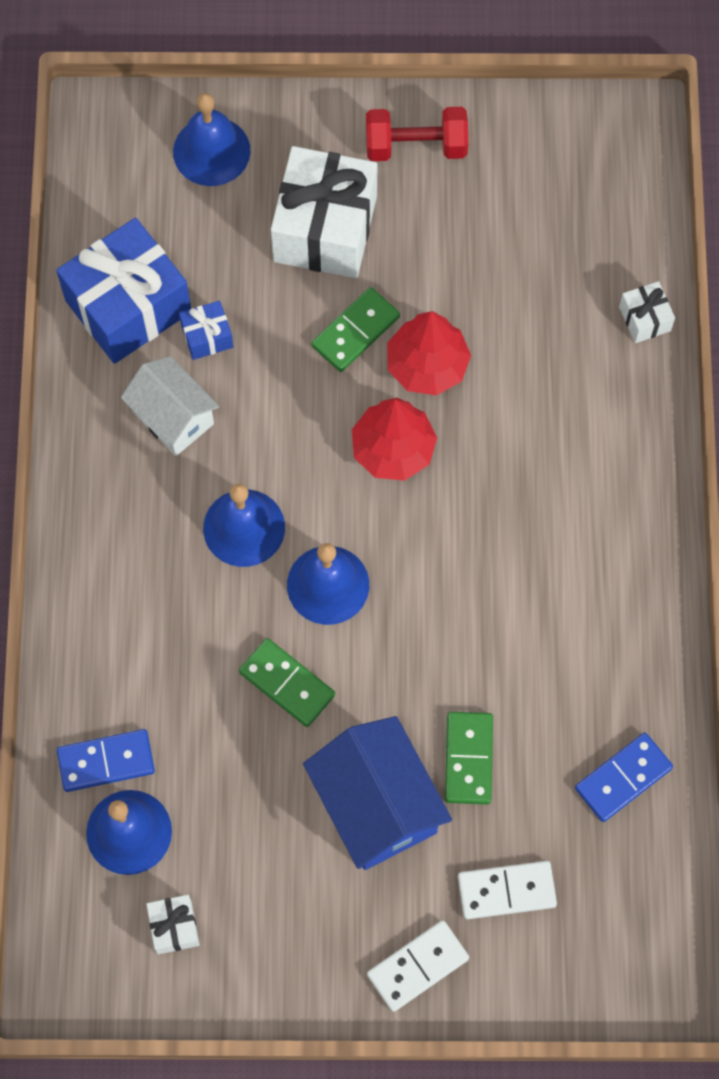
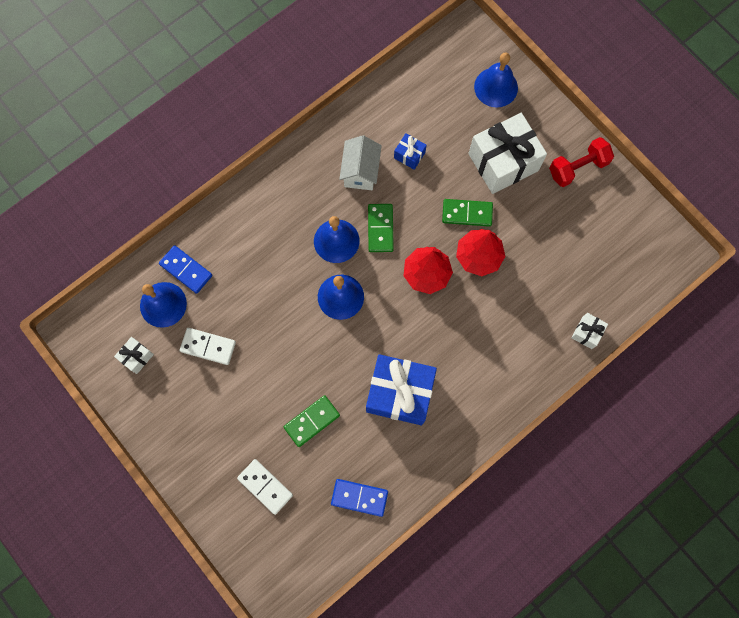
camera: 50 degrees right, 5 degrees up
(128, 306) = (394, 112): blue gift -> blue gift (399, 393)
(287, 683) = (281, 316): green domino -> green domino (380, 229)
(376, 805) = (258, 398): blue house -> none
(416, 146) = (577, 168): red dumbbell -> red dumbbell turned 75 degrees counterclockwise
(417, 966) = (200, 474): white domino -> white domino (208, 346)

